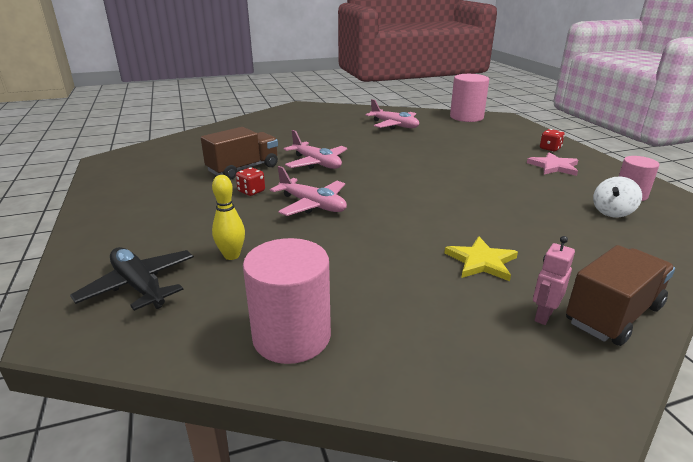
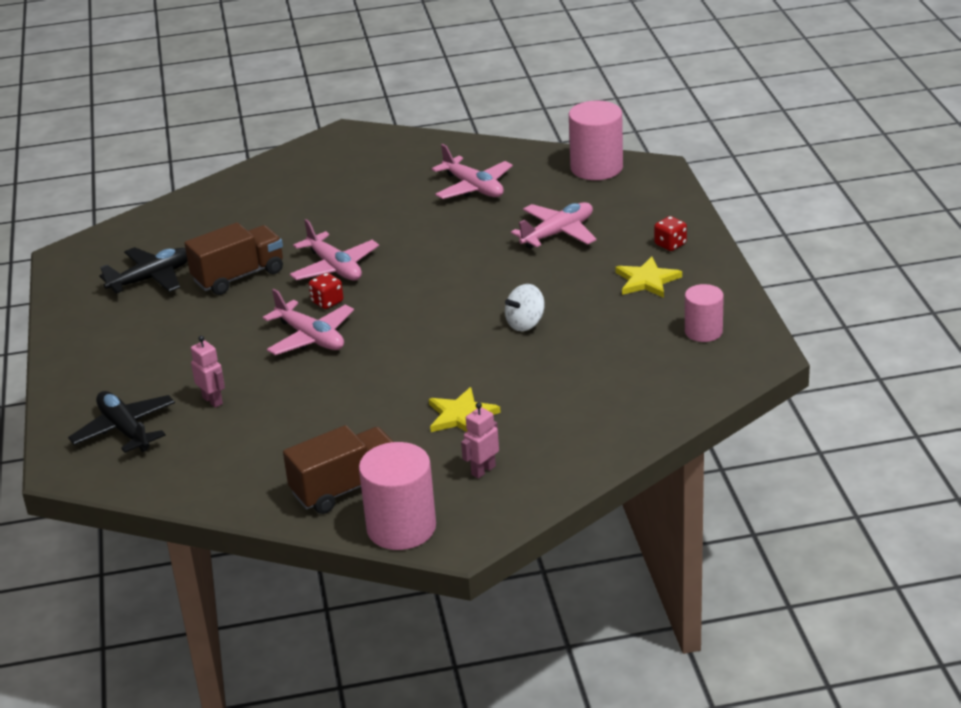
camera: 10 degrees right, 5 degrees up
(173, 171) = (151, 278): none -> black plane
(232, 255) = (213, 400): yellow bowling pin -> pink robot
(251, 191) = (244, 315): red dice -> red dice (327, 302)
(291, 336) = (255, 479): pink cylinder -> pink cylinder (401, 528)
(467, 144) = (558, 233): none -> pink plane
(554, 166) = (647, 280): pink star -> yellow star
(612, 212) = (655, 357): white spinning top -> white spinning top (525, 323)
(613, 314) = (547, 472): brown truck -> brown truck (346, 488)

